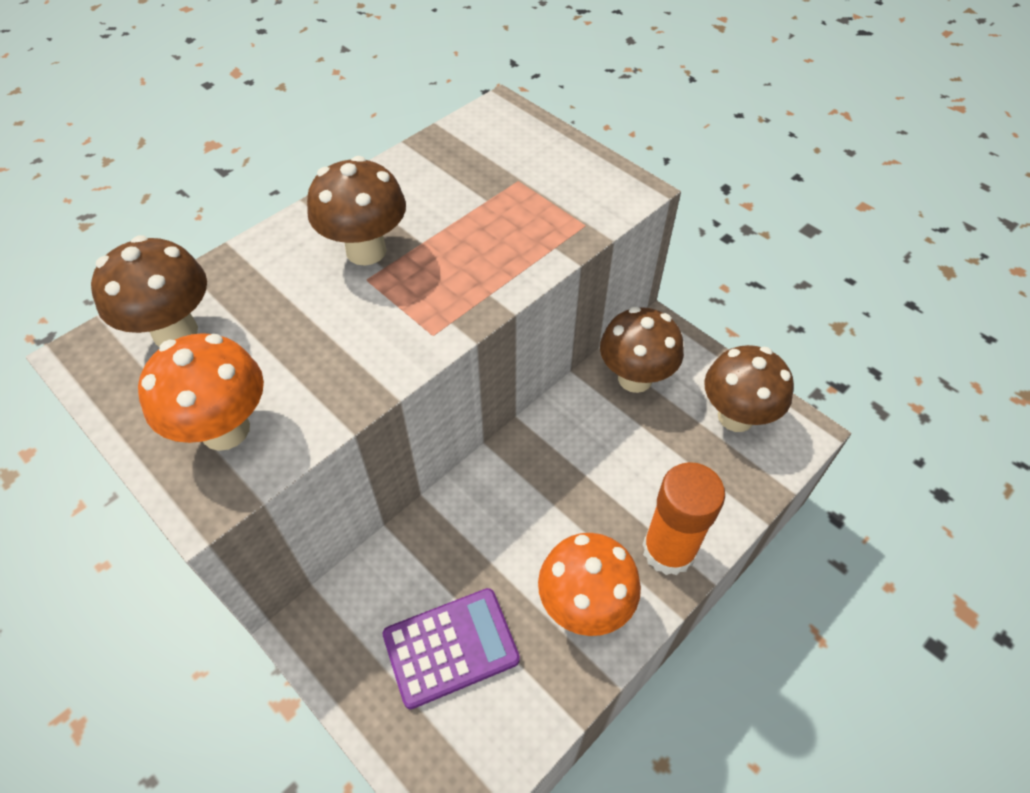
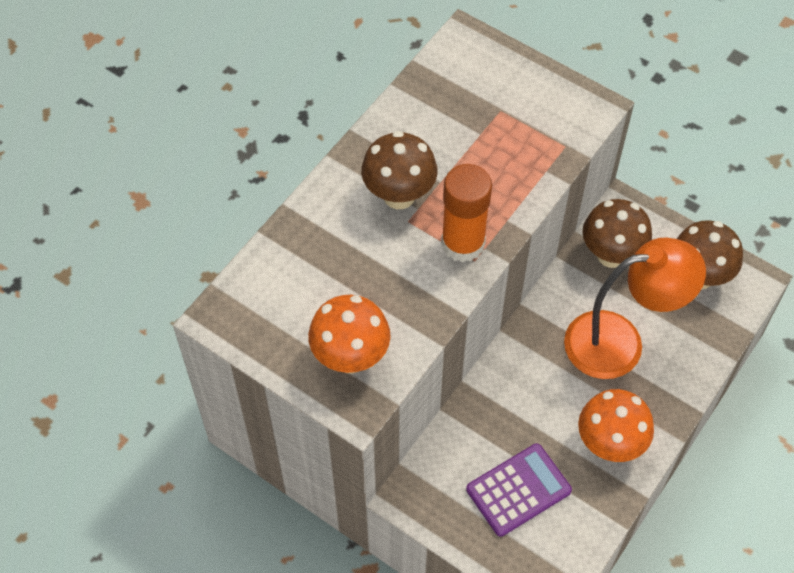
camera: 10 degrees left, 5 degrees up
(175, 332) = (279, 288): brown mushroom -> none
(625, 478) = (620, 342): none -> orange lamp
(668, 550) = (664, 393): orange glue stick -> orange glue stick (463, 243)

